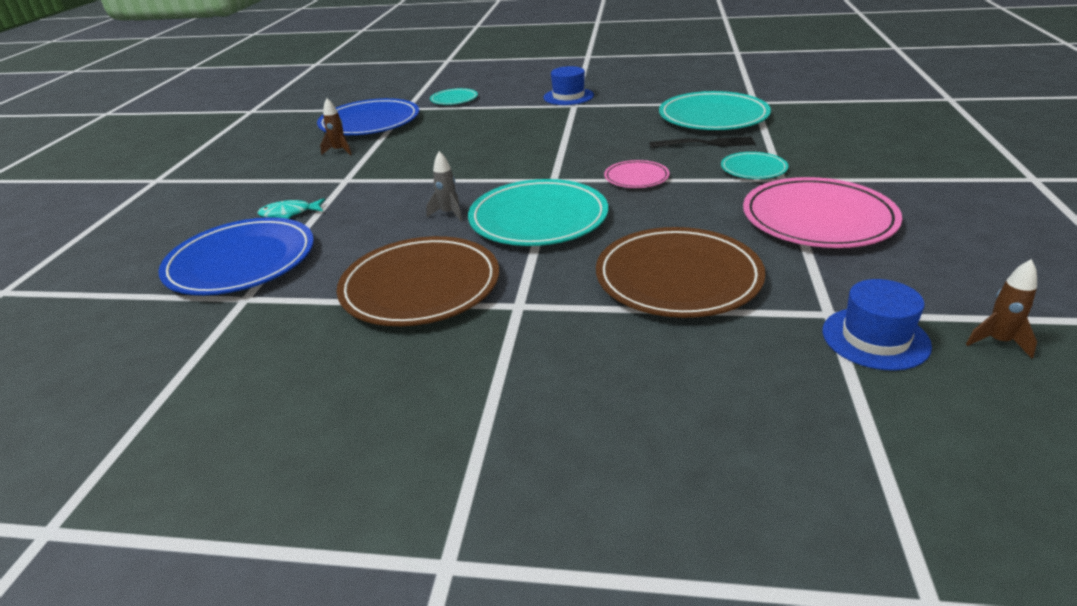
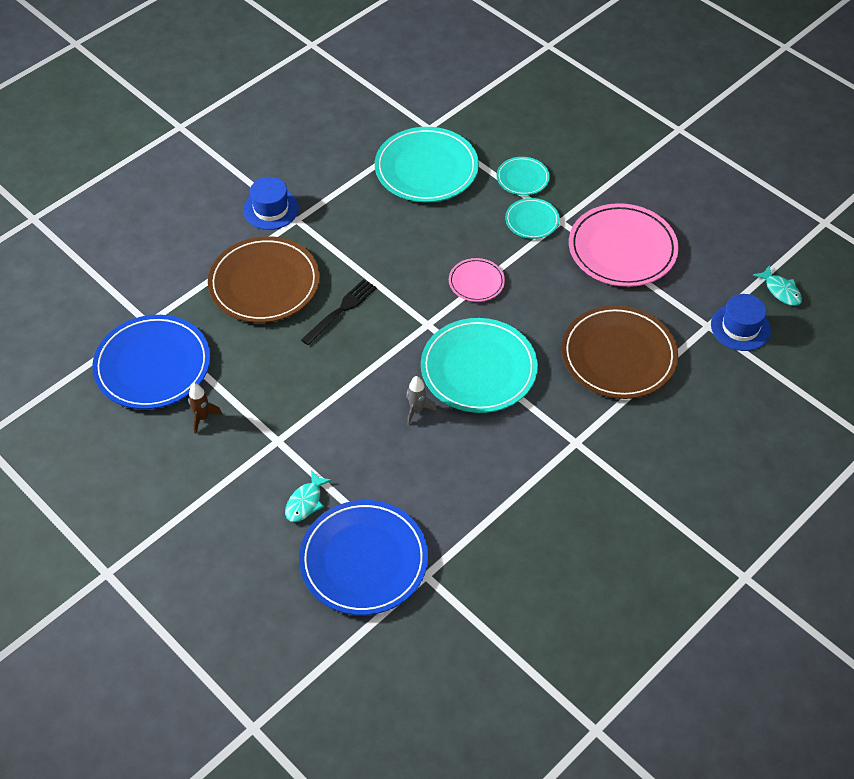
camera: 55 degrees left, 20 degrees up
(420, 286) = (506, 476): brown plate -> brown plate (264, 283)
(454, 99) = (170, 280): turquoise plate -> turquoise plate (522, 178)
(706, 143) = (467, 209): black fork -> black fork (341, 310)
(998, 342) = (780, 291): brown rocket -> turquoise fish

